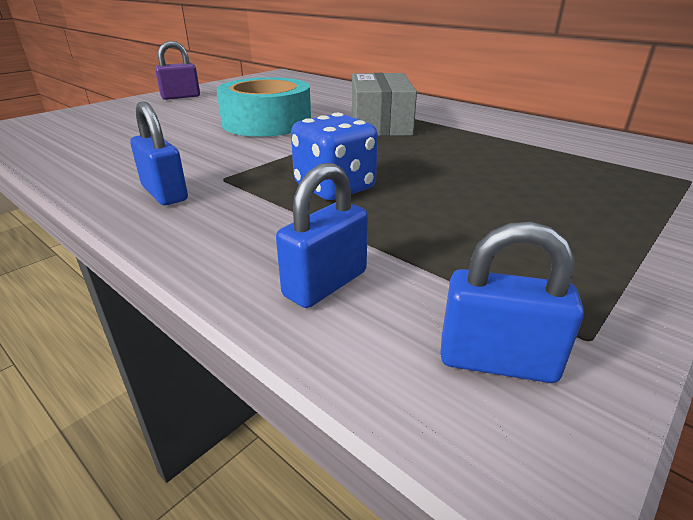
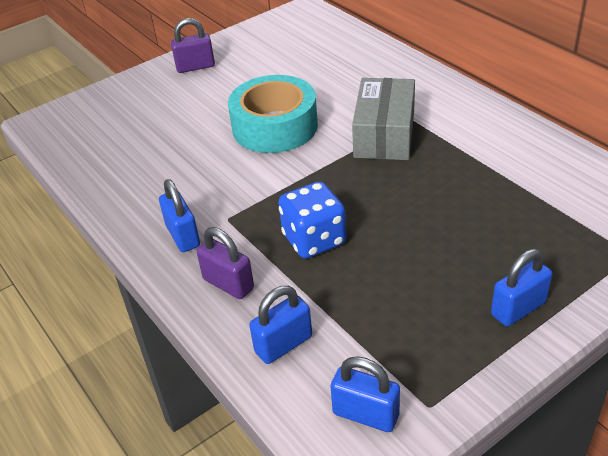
camera: 15 degrees right, 10 degrees up
(230, 229) = (228, 284): none -> purple padlock
(617, 226) = (518, 308): none -> blue padlock

